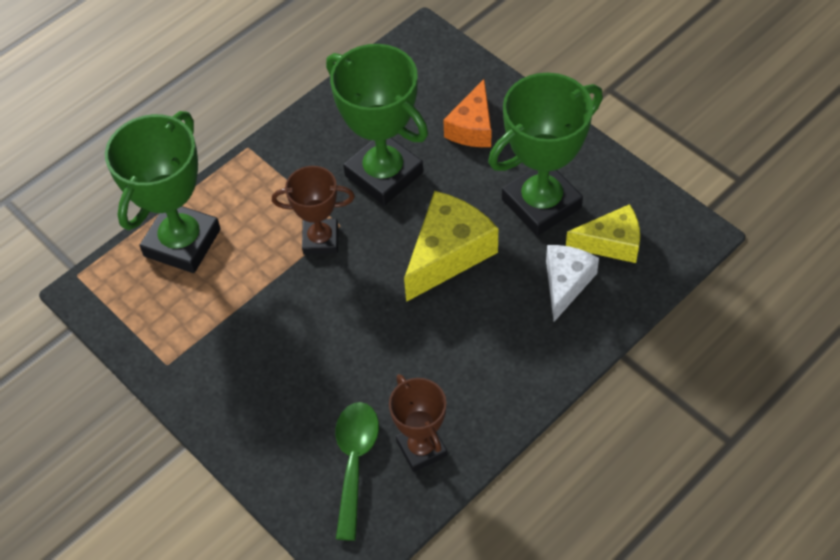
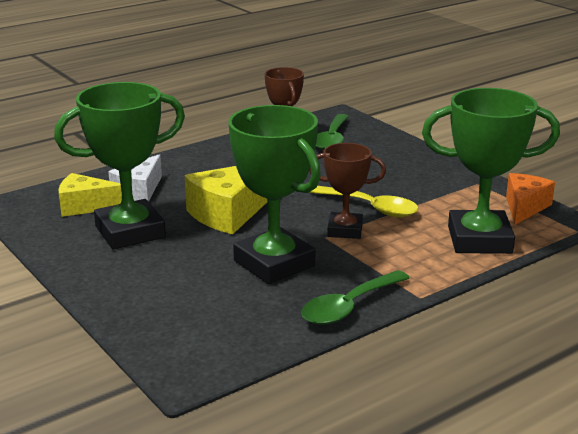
camera: 175 degrees left, 30 degrees down
(182, 243) = (479, 240): green trophy -> green trophy turned 60 degrees clockwise
(295, 288) = (371, 208): none -> yellow spoon
(309, 125) = (349, 307): none -> green spoon
(472, 127) = (167, 287): orange cheese -> orange cheese (524, 207)

